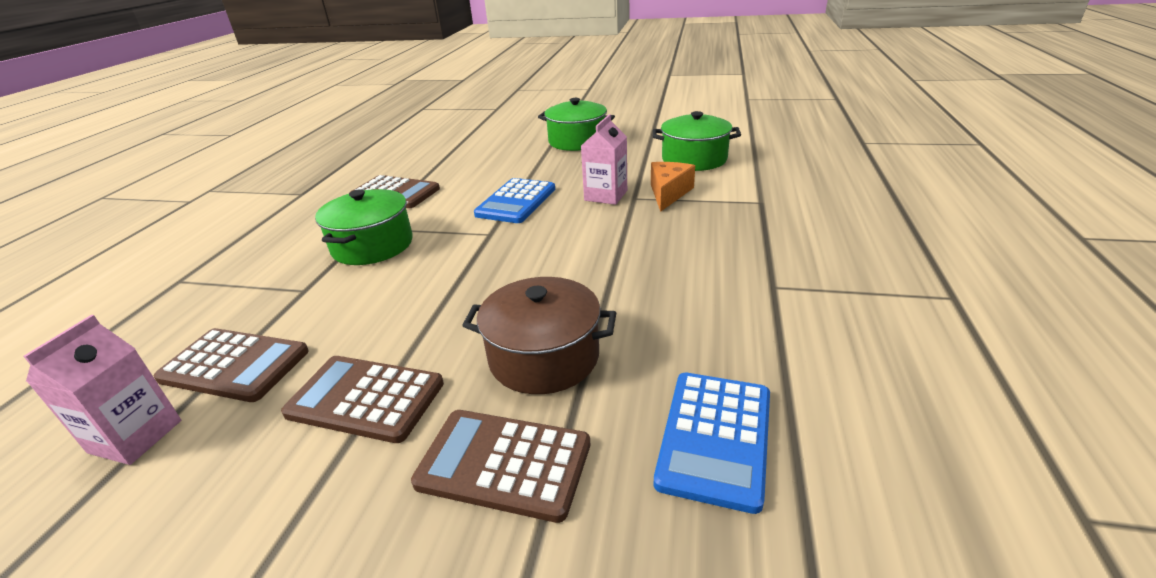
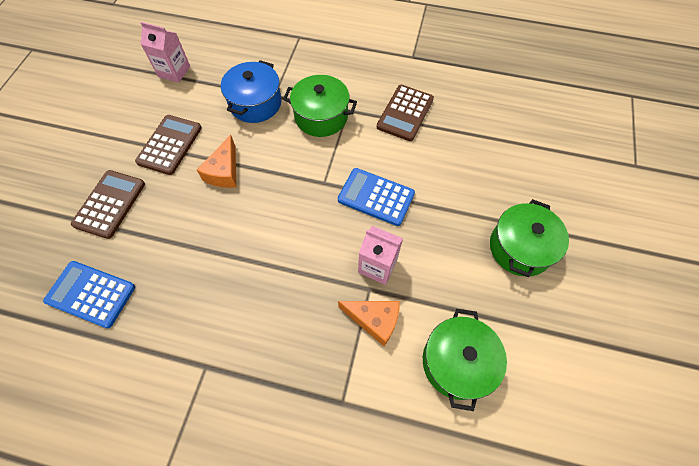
camera: 90 degrees right, 30 degrees up
(235, 365) = (212, 87): brown calculator -> none
(311, 306) = (255, 103): none -> blue pot
(452, 318) = (224, 172): none -> orange cheese
(544, 357) = (175, 219): brown pot -> none

